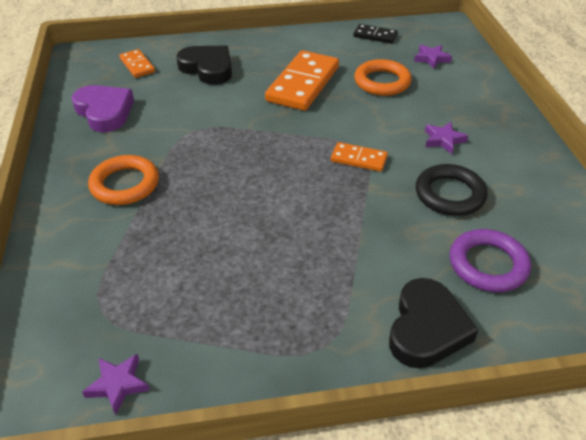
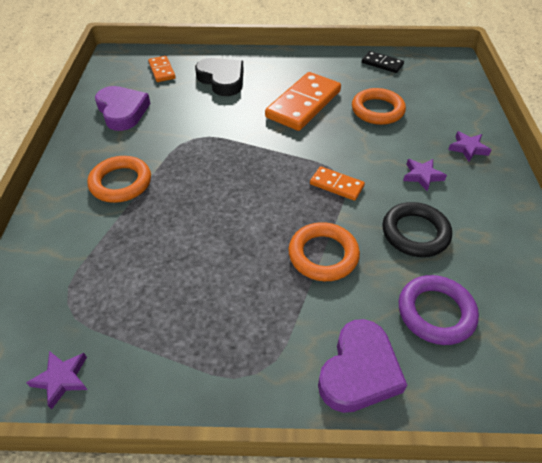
camera: 10 degrees right, 5 degrees up
(362, 227) = (323, 255): none -> orange ring
(426, 328) = (359, 371): black heart -> purple heart
(431, 58) = (430, 92): purple star -> purple star (468, 148)

